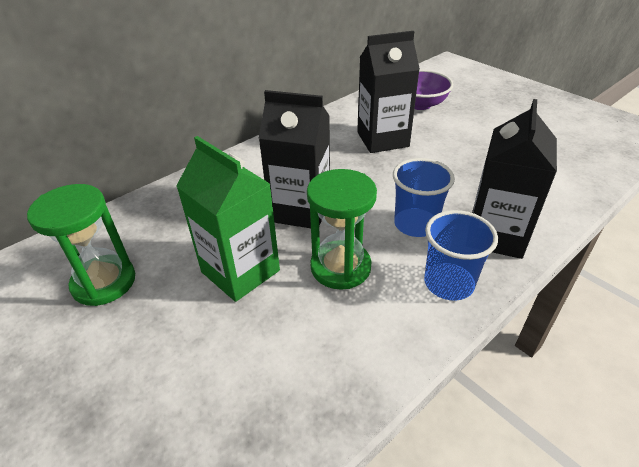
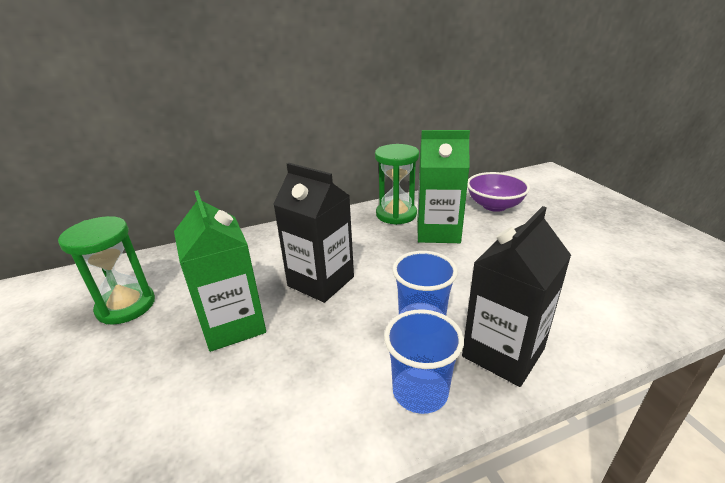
camera: 20 degrees right, 10 degrees down
(340, 267) = (322, 344): green hourglass -> green hourglass (396, 214)
(382, 139) = (438, 232): black carton -> green carton

